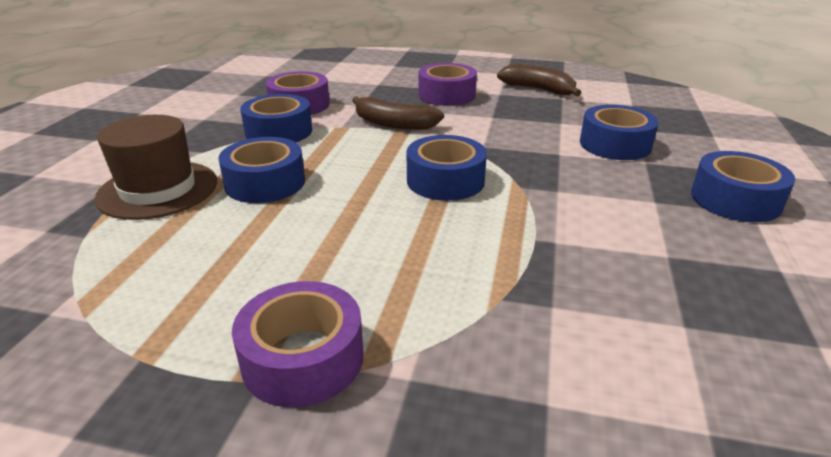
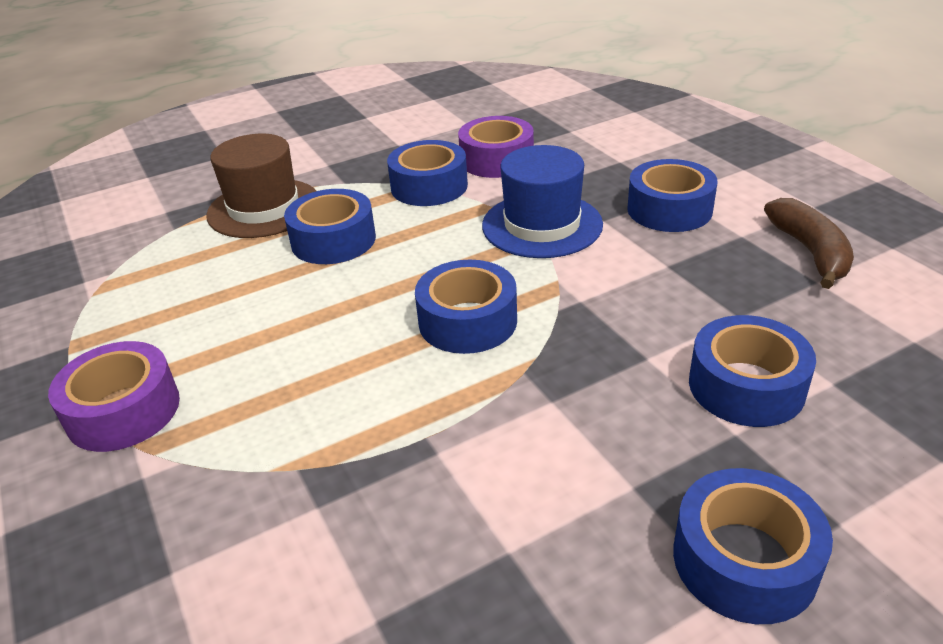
camera: 50 degrees right, 5 degrees up
(394, 124) = (542, 225): brown banana -> blue hat
(446, 95) = (669, 209): purple tape -> blue tape

